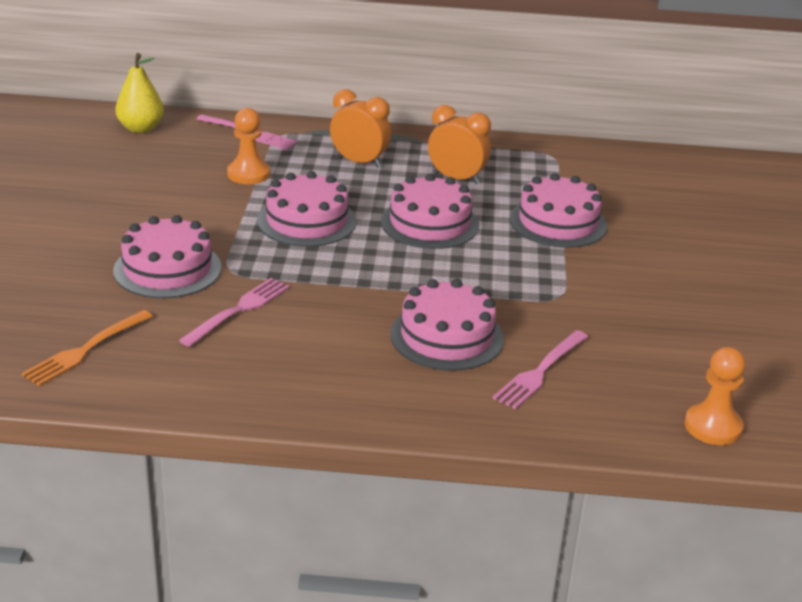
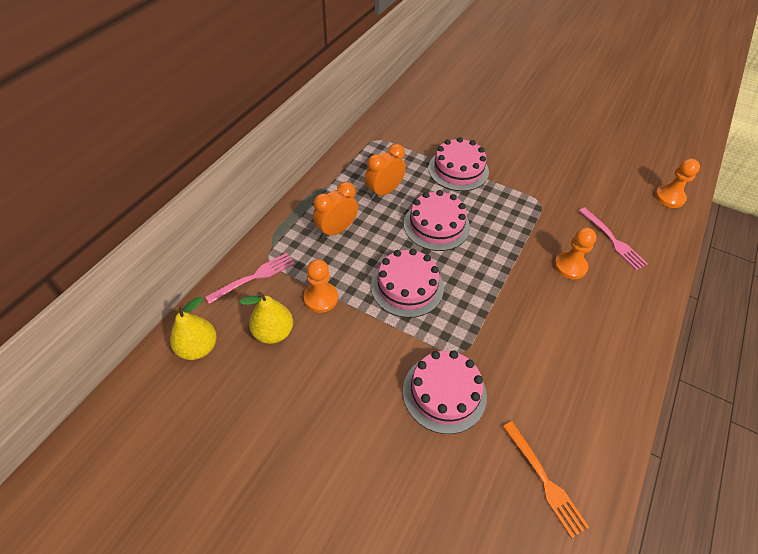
camera: 65 degrees left, 20 degrees up
(184, 159) = (273, 332): none -> yellow pear
(238, 310) = (514, 364): pink fork -> none
(447, 336) = (570, 266): pink cake -> orange pawn

